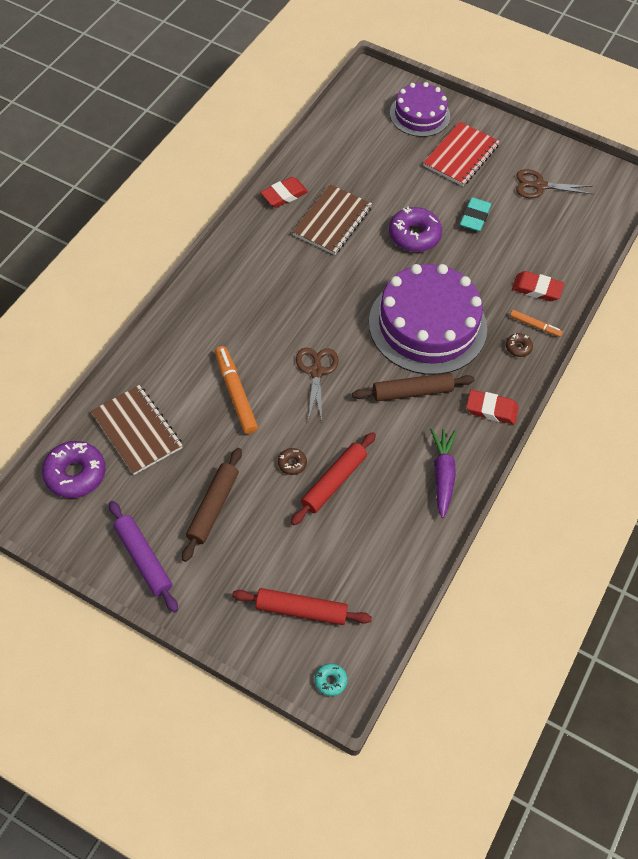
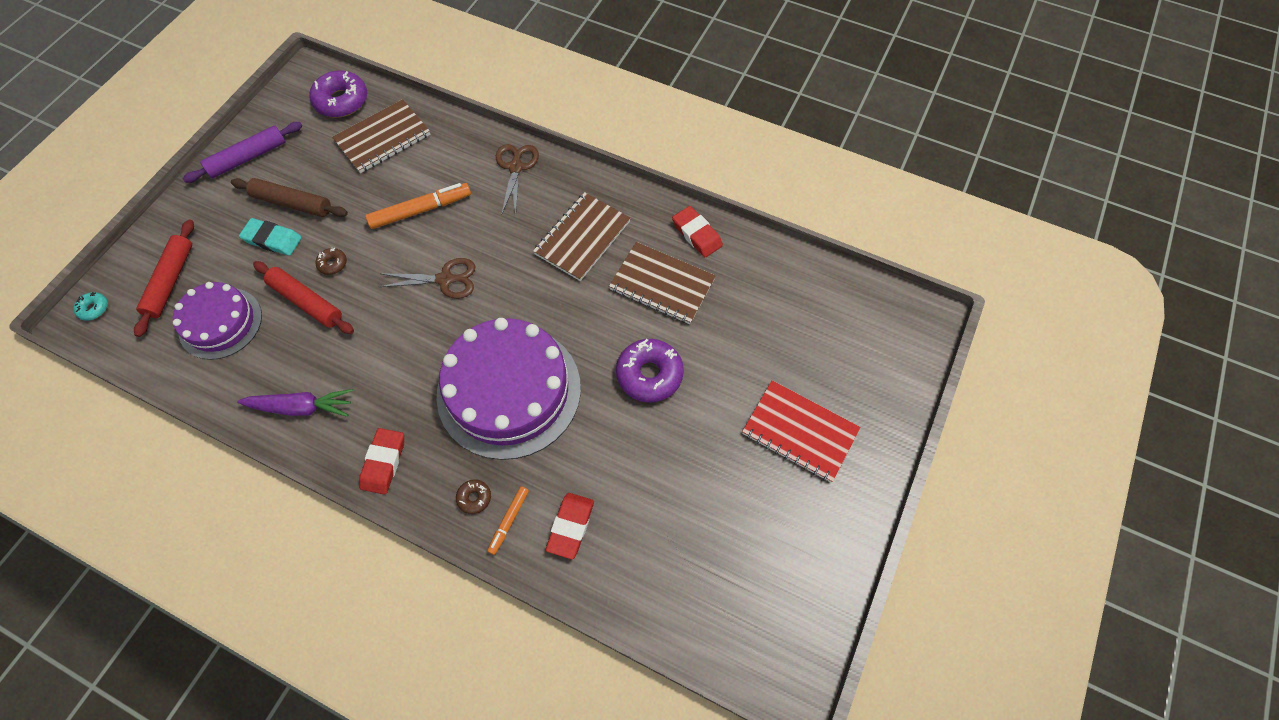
camera: 90 degrees right, 5 degrees up
(280, 271) = (582, 238): none -> brown notebook
(412, 392) = (413, 375): brown rolling pin -> none
(419, 115) = (866, 379): purple cake -> purple cake (220, 323)
(475, 217) = (689, 448): turquoise eraser -> turquoise eraser (272, 239)
(539, 186) = (760, 539): brown scissors -> brown scissors (516, 167)

